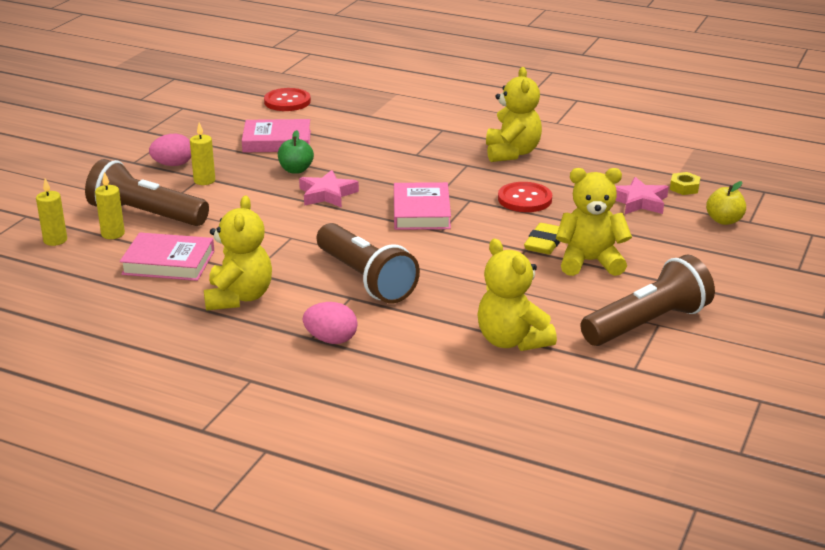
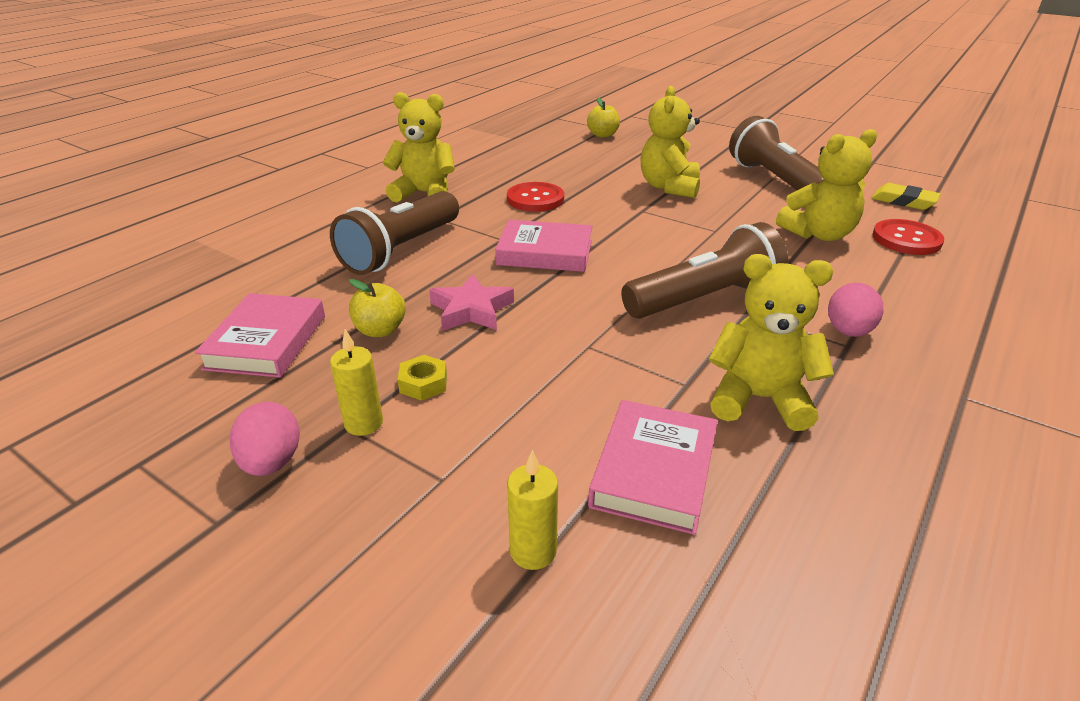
camera: 80 degrees left, 5 degrees up
(55, 240) = (539, 658): yellow candle -> none
(146, 215) = (469, 501): brown flashlight -> brown flashlight (400, 250)
(287, 101) = (122, 324): red button -> red button (906, 239)
(296, 170) = (380, 330): green apple -> yellow apple
(544, 243) = (630, 201): yellow eraser -> yellow eraser (903, 201)
(639, 201) = (559, 156): pink star -> none
(684, 188) = (539, 139): yellow nut -> yellow nut (423, 383)

